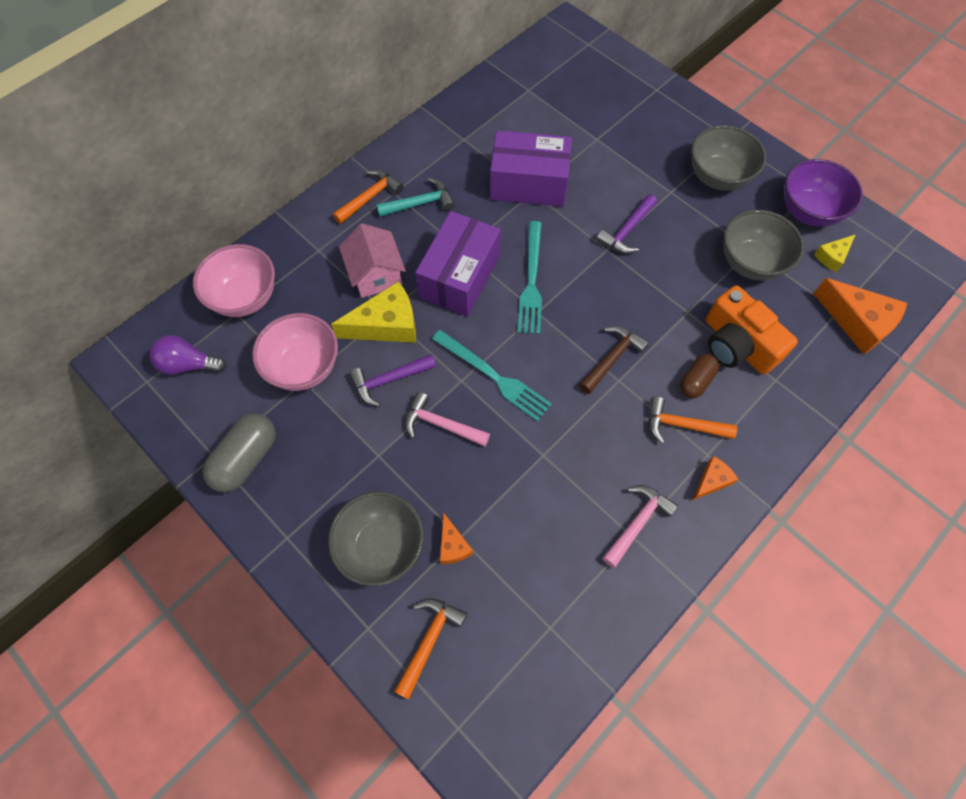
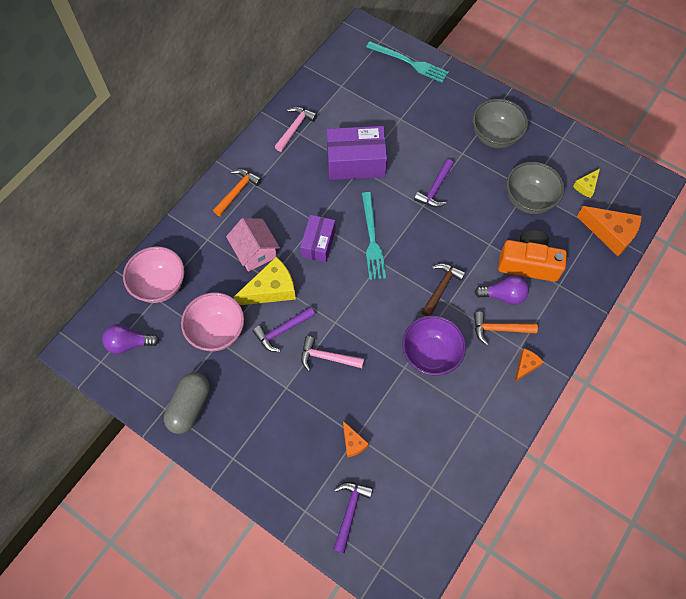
camera: 10 degrees left, 0 degrees up
(381, 546) = (302, 452): grey bowl -> none
(420, 203) = (277, 190): turquoise hammer -> none
(429, 641) = (349, 512): orange hammer -> purple hammer
(460, 277) = (318, 243): purple box -> purple box, size x0.64
(494, 376) = (358, 315): turquoise fork -> turquoise fork (409, 62)
(637, 523) = (479, 404): pink hammer -> pink hammer (295, 128)
(695, 381) = (503, 295): brown capsule -> purple light bulb
(737, 344) = (528, 263): orange camera -> orange camera turned 150 degrees clockwise
(808, 211) = (564, 154): purple bowl -> purple bowl (430, 354)

